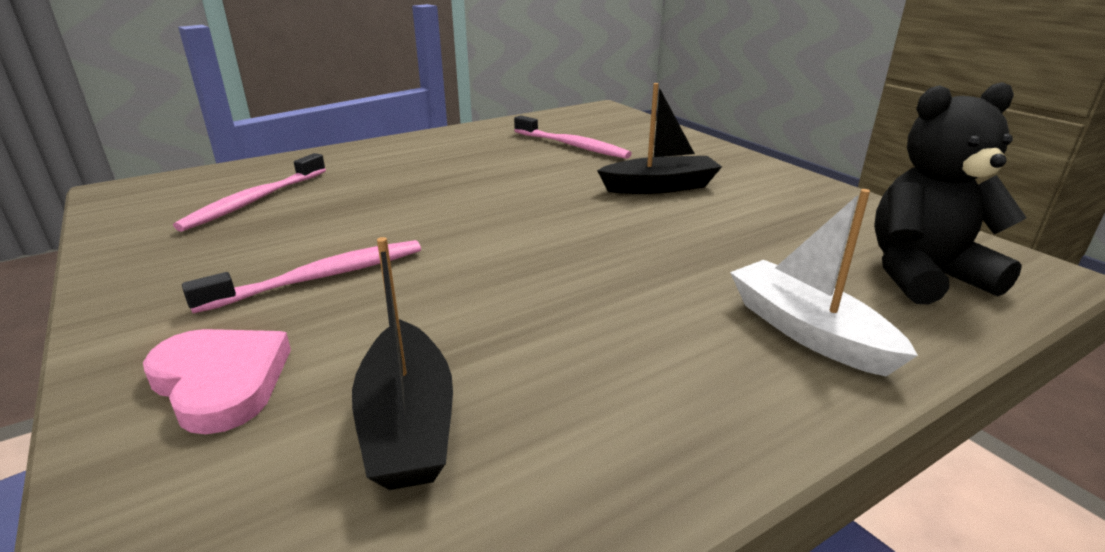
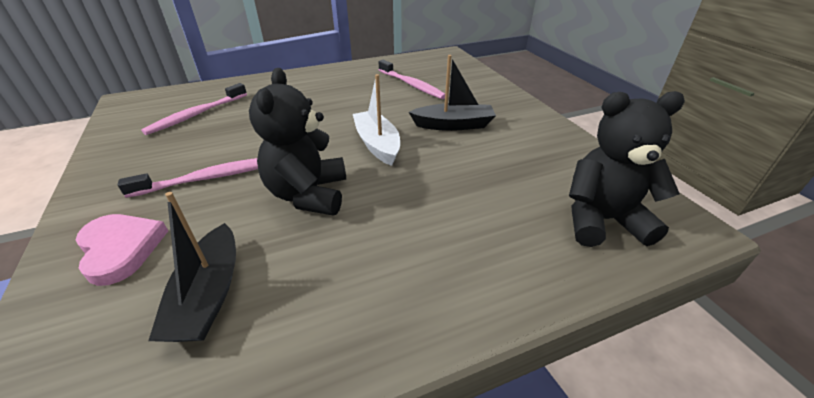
camera: 10 degrees right, 10 degrees up
(495, 284) = (308, 195): none -> black teddy bear
(807, 331) = (492, 258): white boat -> white boat (377, 144)

